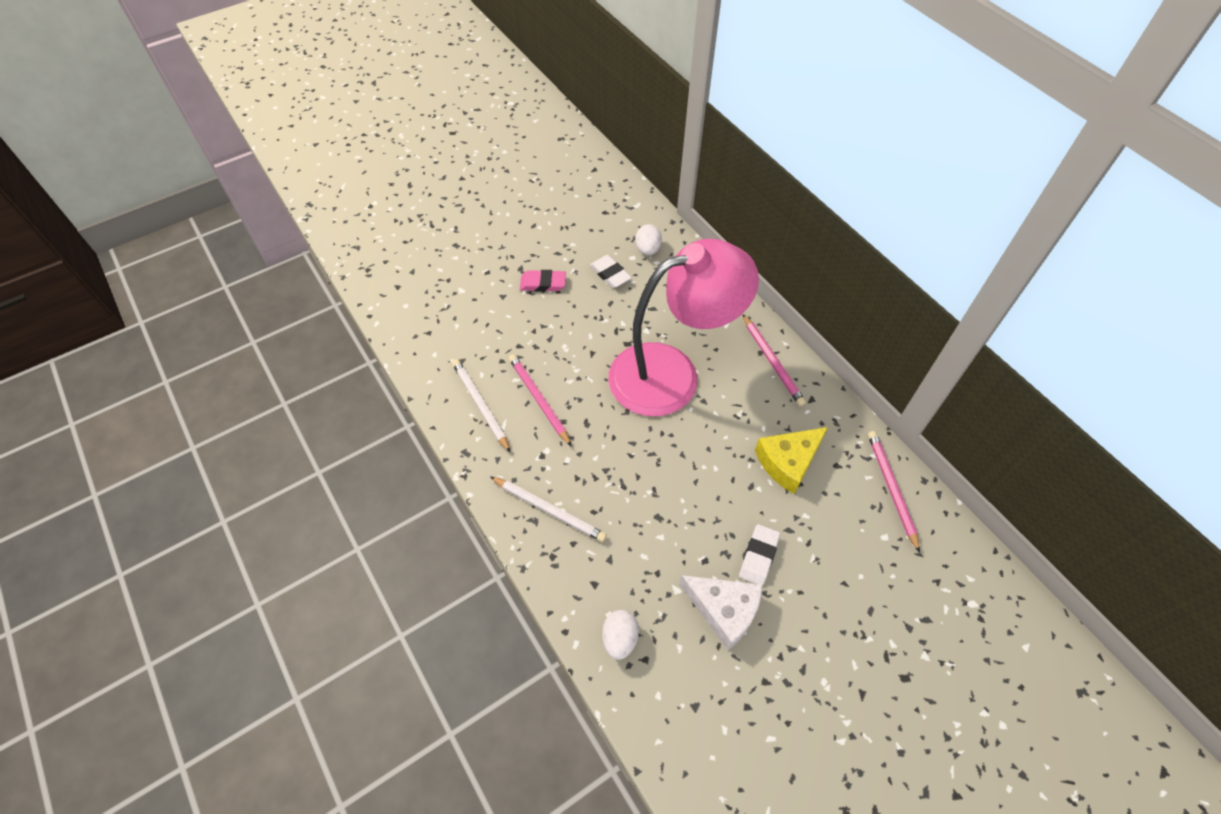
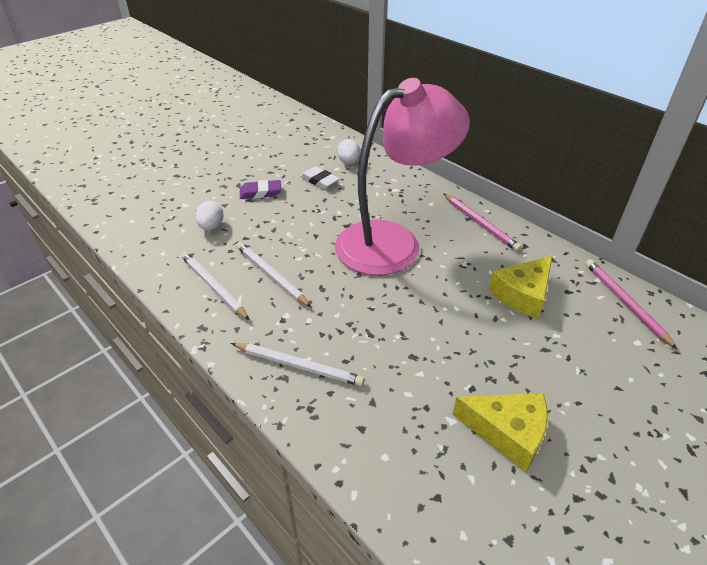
camera: 10 degrees left, 15 degrees down
(538, 400) = (271, 275): pink pencil -> white pencil
(543, 283) = (260, 192): pink eraser -> purple eraser
(620, 639) = (403, 480): white egg -> white egg (211, 227)
(724, 610) = (507, 432): white cheese -> yellow cheese
(758, 556) = (524, 376): white eraser -> none

